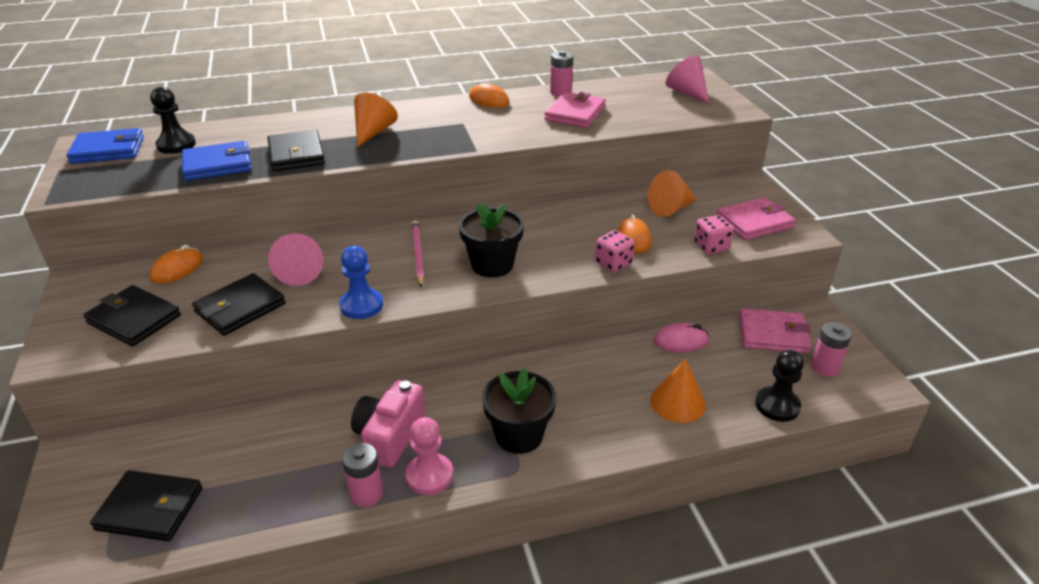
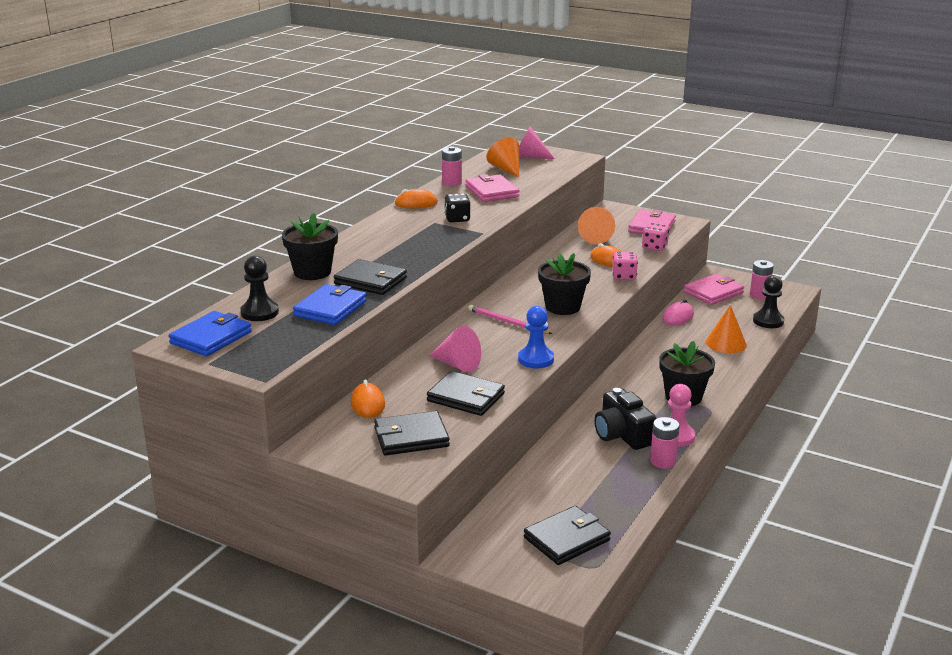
camera: 45 degrees left, 10 degrees down
(240, 308) = (466, 397): black wallet -> black wallet turned 60 degrees counterclockwise
(282, 128) = (312, 272): none -> black flower pot
(373, 132) = (388, 249): orange cone -> orange cone (506, 169)
(390, 436) = (622, 435): pink camera -> black camera
(486, 128) = (457, 219): none -> black dice

